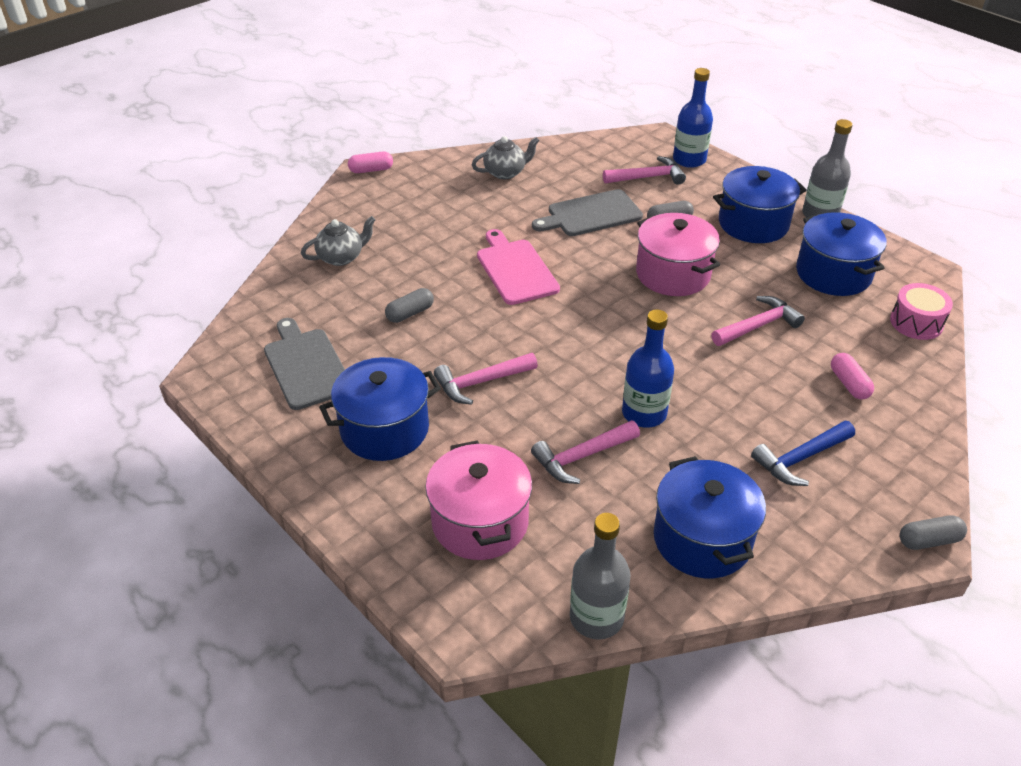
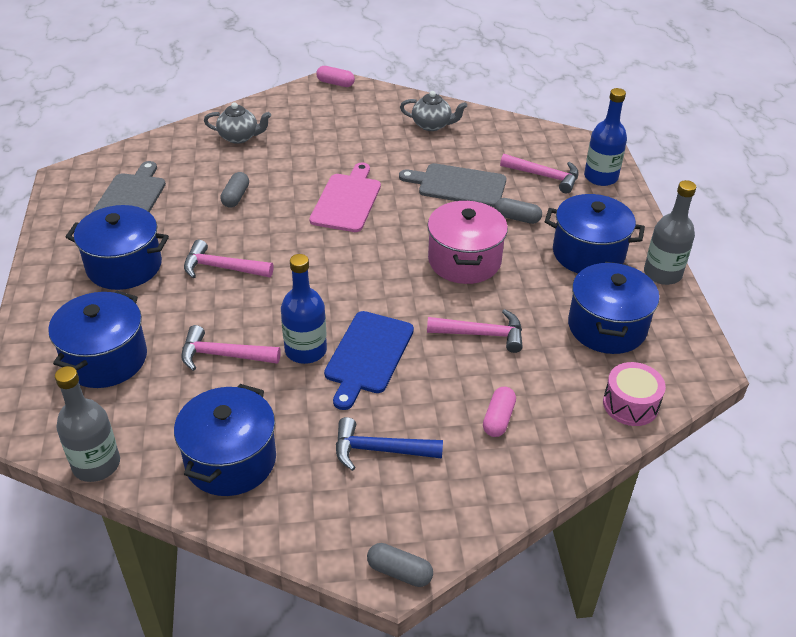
camera: 35 degrees right, 0 degrees up
(410, 313) = (236, 197): grey capsule -> grey capsule turned 75 degrees counterclockwise
(480, 522) = (105, 359): pink pot -> blue pot
(697, 390) = (368, 355): none -> blue cutting board

